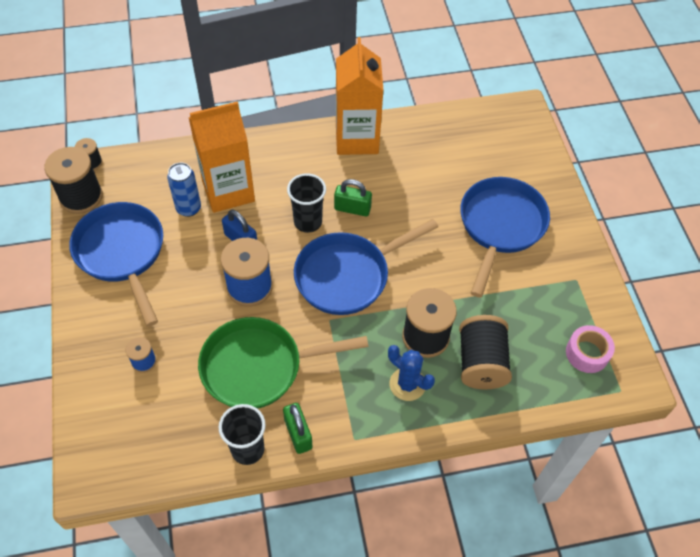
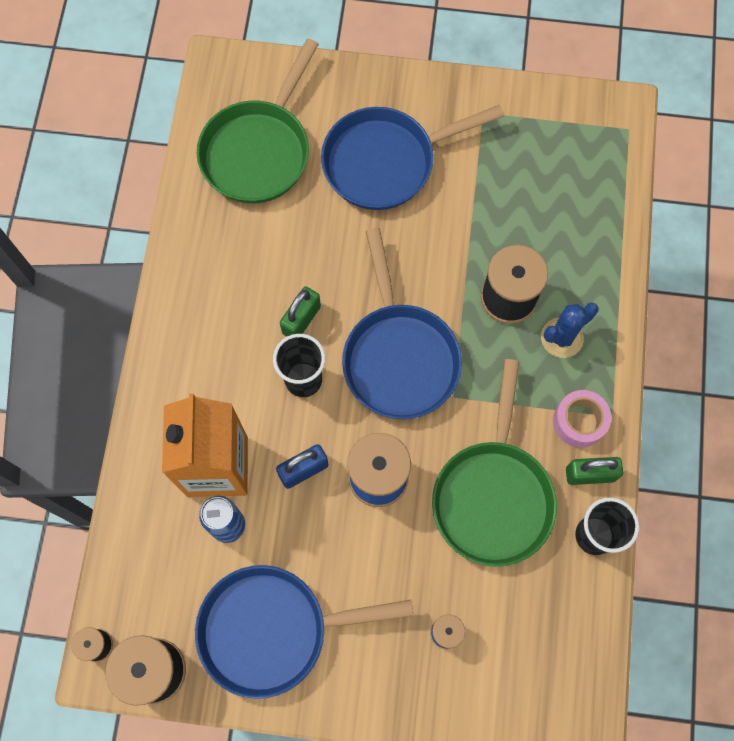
camera: 70 degrees left, 15 degrees up
(356, 139) = (190, 279): orange carton -> none
(470, 149) = (259, 151): none -> green pan
(481, 363) = (557, 252): black spool -> none
(500, 226) = (386, 162): blue pan -> blue pan turned 60 degrees counterclockwise
(587, 353) = (577, 142): pink tape -> pink tape (579, 421)

